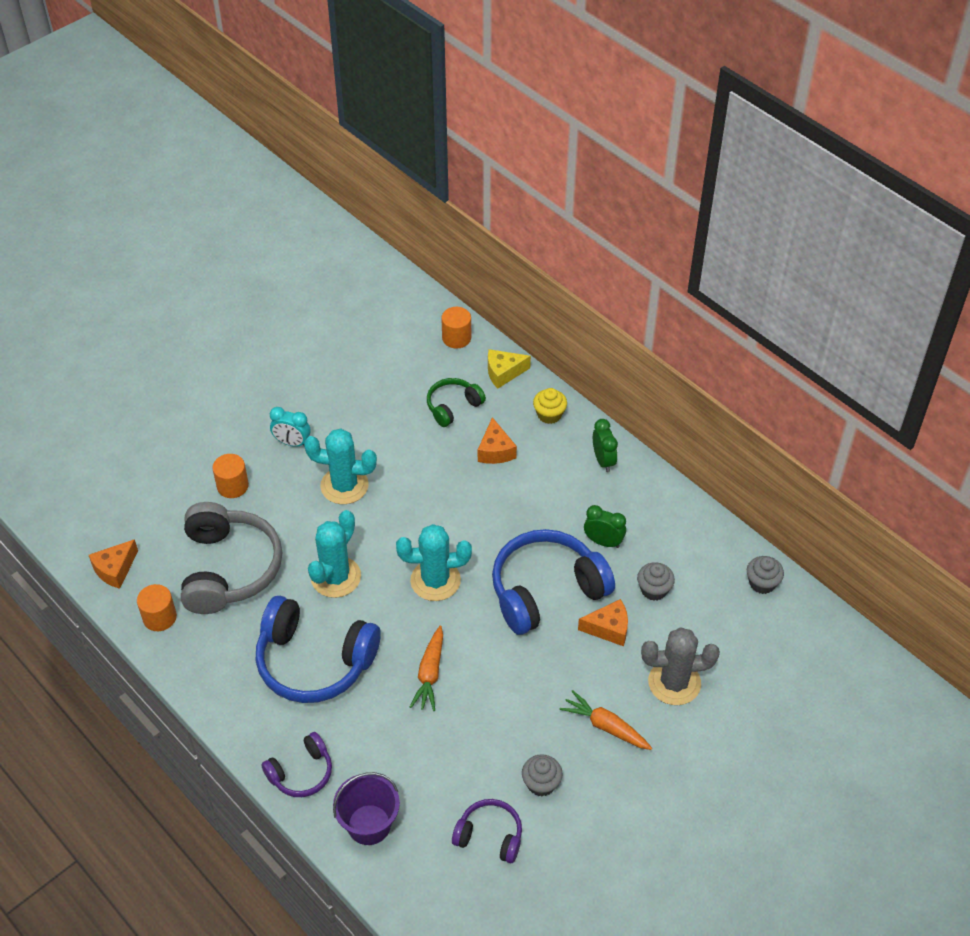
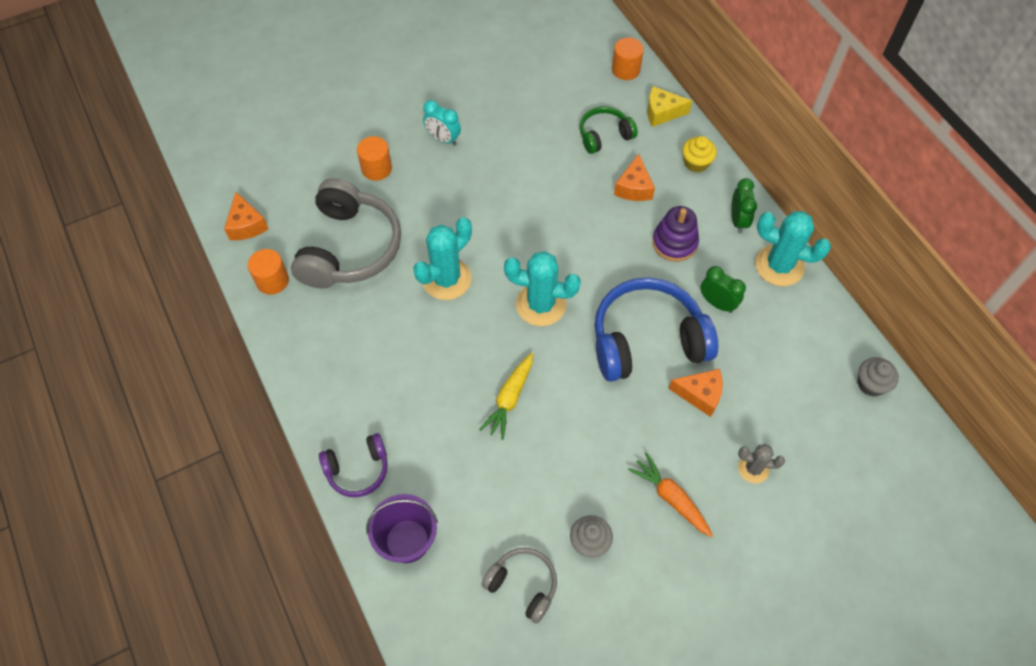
camera: 15 degrees right, 10 degrees up
(115, 569) = (246, 225): orange cheese -> orange cheese turned 75 degrees counterclockwise
(314, 661) = (402, 359): blue headphones -> none
(344, 486) = (480, 191): turquoise cactus -> turquoise cactus (779, 266)
(430, 674) = (510, 398): orange carrot -> yellow carrot
(489, 836) = (523, 585): purple headphones -> grey headphones
(548, 494) = (674, 243): none -> purple stacking toy
(654, 590) = (756, 365): grey cupcake -> none
(674, 682) = (753, 468): grey cactus -> grey cactus, size x0.56

